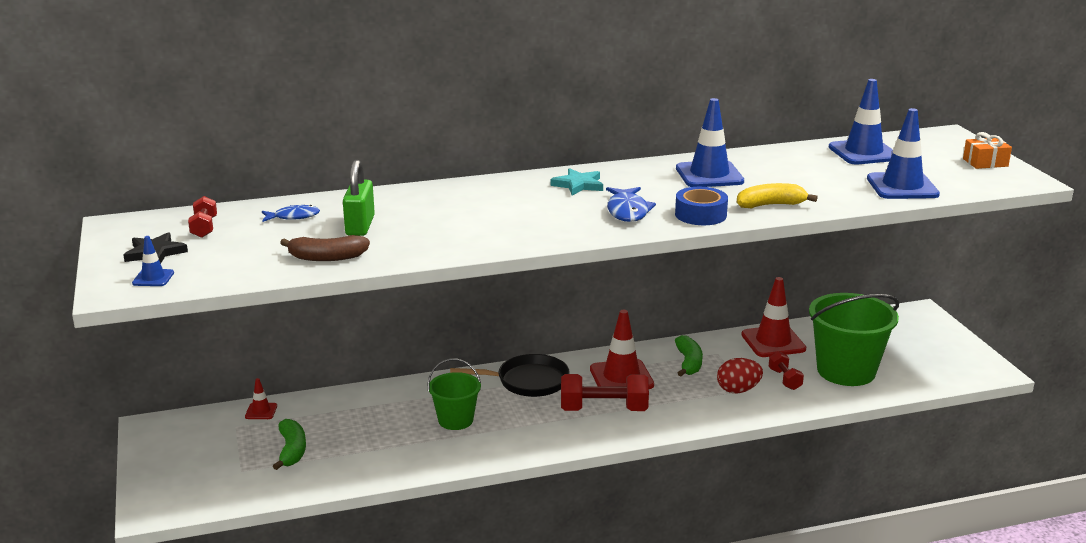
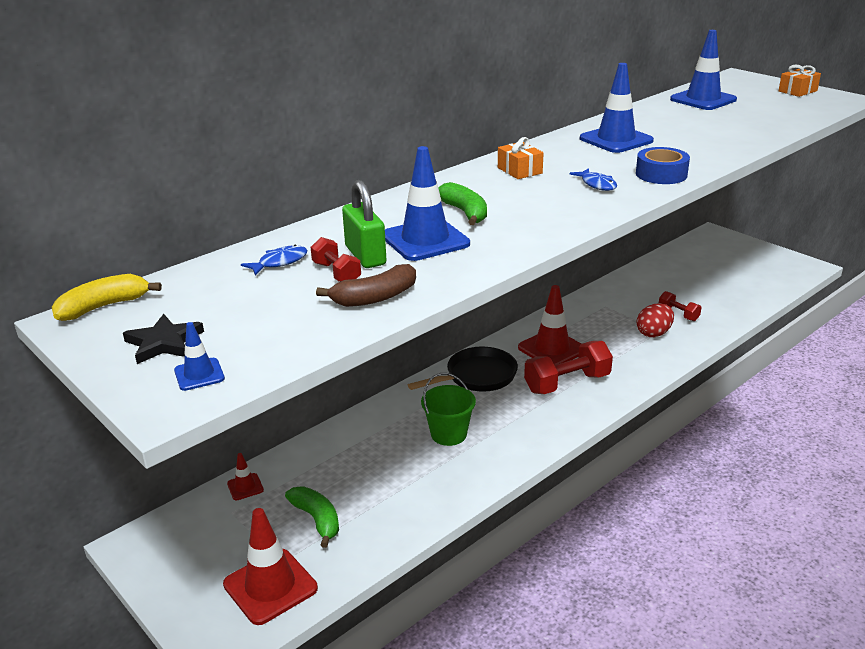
camera: 25 degrees left, 5 degrees up
(204, 228) = (190, 299): red dumbbell -> red dumbbell (336, 273)
(578, 185) = (519, 170): turquoise star -> orange gift
(627, 211) = (597, 184): blue fish -> blue fish, size x0.67
(689, 363) = (592, 321): green banana -> green banana (465, 212)
(770, 205) = (702, 154): yellow banana -> yellow banana (104, 307)
(773, 342) = (637, 285): red traffic cone -> red traffic cone (270, 586)
(846, 371) = (713, 294): green bucket -> none
(902, 187) = (772, 120): blue traffic cone -> blue traffic cone (425, 240)

